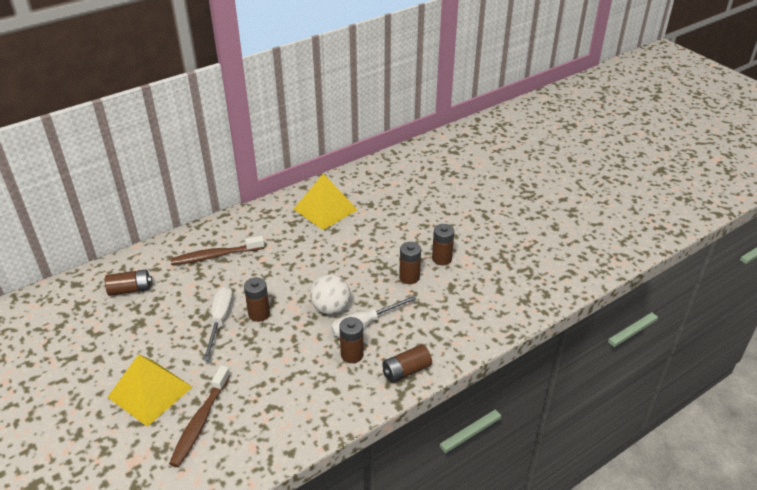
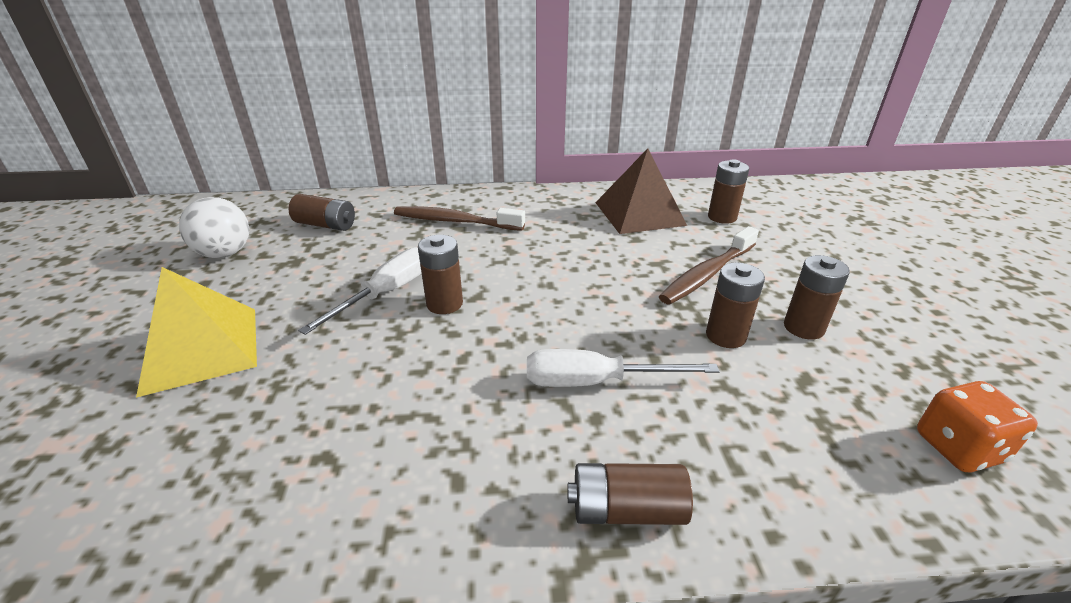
camera: 30 degrees right, 5 degrees down
(200, 422) = (203, 427): brown toothbrush -> brown toothbrush (707, 274)
(325, 209) = (639, 213): yellow pyramid -> brown pyramid
(331, 308) = (557, 334): white ball -> white ball (225, 253)
(352, 355) = (538, 425): brown battery -> brown battery (722, 217)
(514, 295) = (958, 447): none -> orange dice

